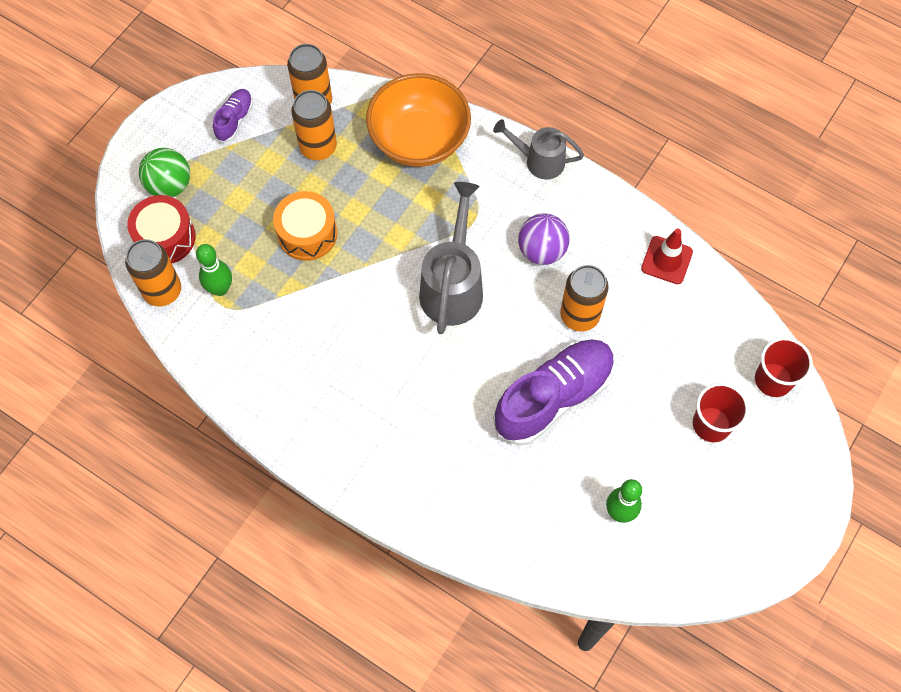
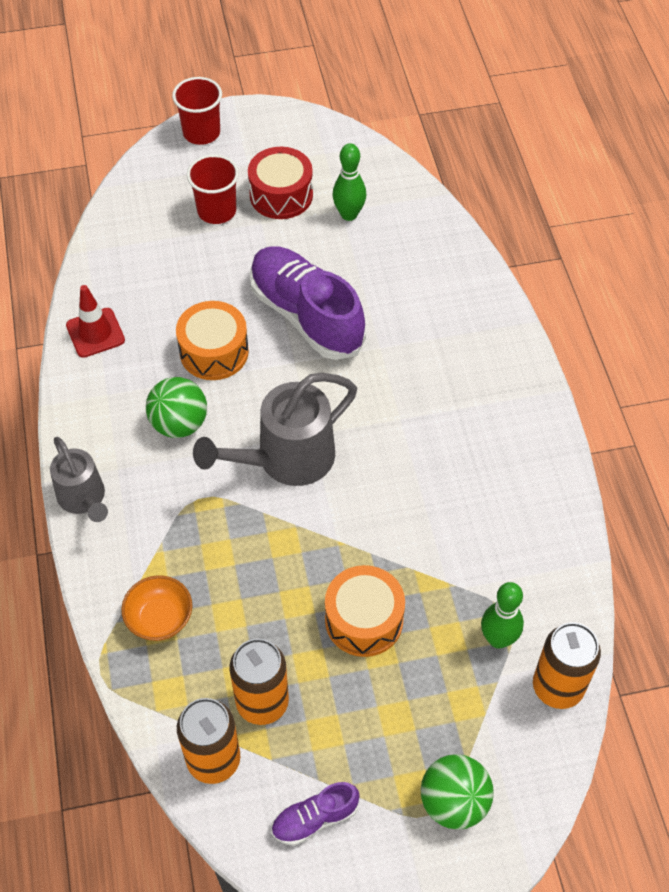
camera: 135 degrees left, 10 degrees down
(165, 237) = (508, 743): red drum -> red drum (281, 195)
(419, 139) = (160, 618): orange bowl -> orange bowl, size x0.50
(541, 250) = (179, 424): purple ball -> green ball
(553, 397) = (306, 315): purple shoe -> purple shoe turned 45 degrees clockwise
(579, 315) = (214, 352): orange can -> orange drum
(773, 380) = (137, 201): red cup -> red cup (201, 133)

